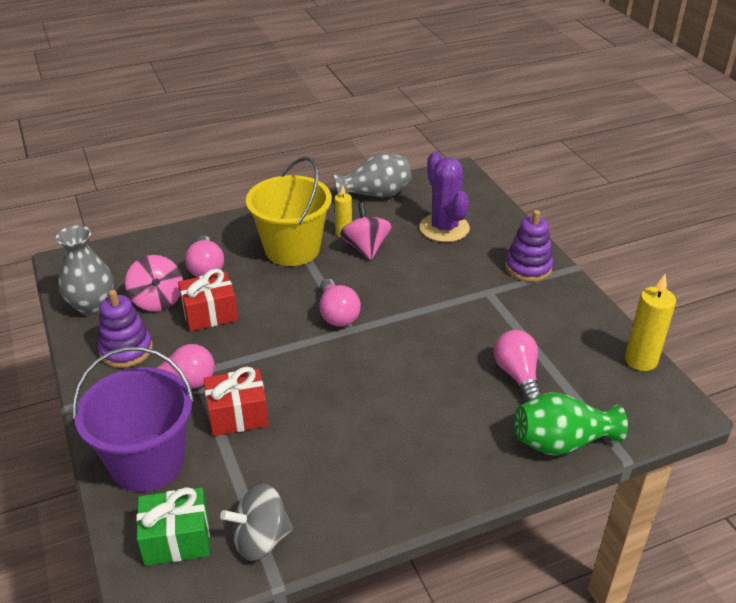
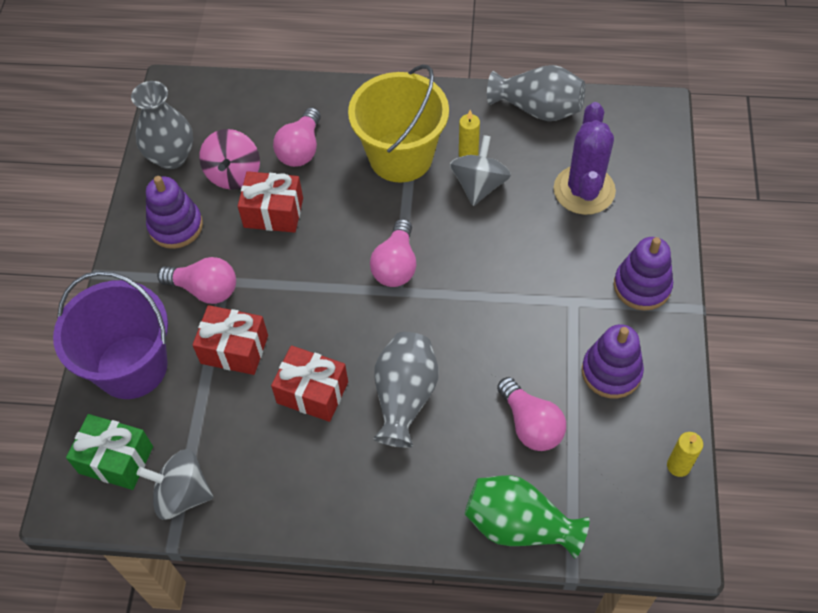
camera: 30 degrees right, 20 degrees up
(328, 419) = (312, 392): none -> red gift
(365, 248) = (479, 185): pink spinning top -> grey spinning top
(407, 394) = (405, 397): none -> grey vase
(517, 375) = (530, 424): pink light bulb -> pink light bulb turned 135 degrees clockwise
(548, 323) = (611, 372): none -> purple stacking toy
(640, 360) = (678, 466): yellow candle -> yellow candle, size x0.61

